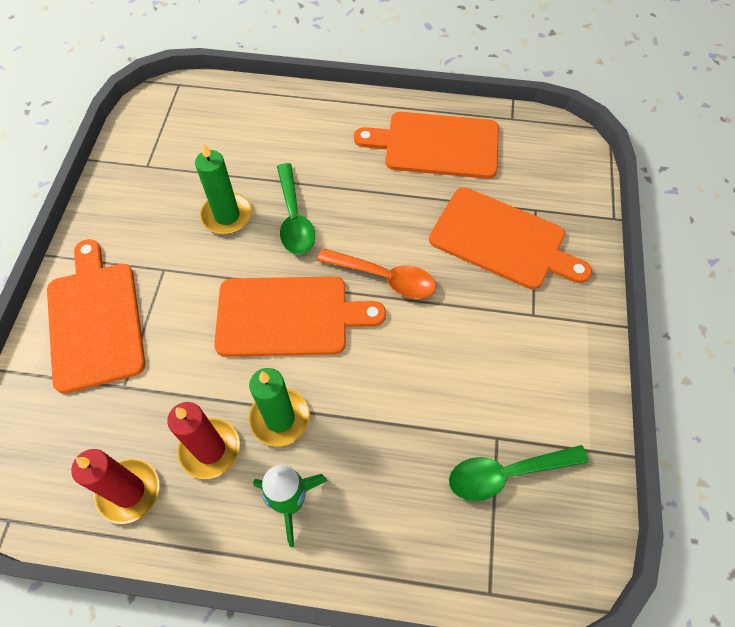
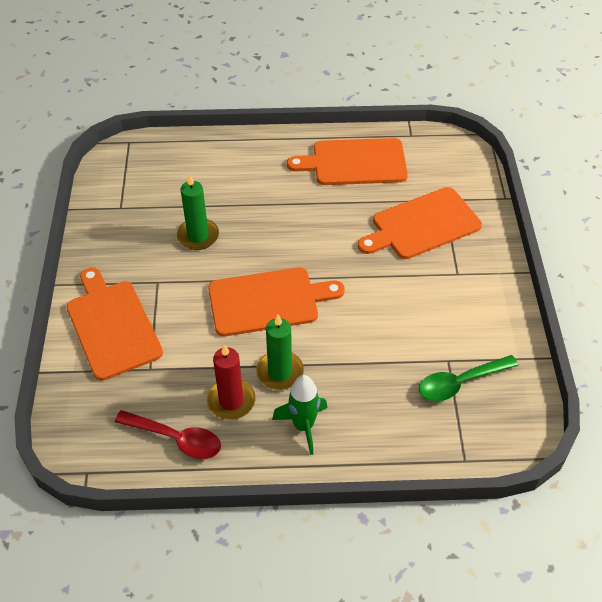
camera: 10 degrees left, 10 degrees down
(129, 492) = (176, 438): red candle -> red spoon
(294, 218) = (253, 231): green spoon -> none
(384, 278) = (336, 264): orange spoon -> none
(502, 240) = (422, 225): orange cutting board -> orange cutting board turned 135 degrees clockwise

